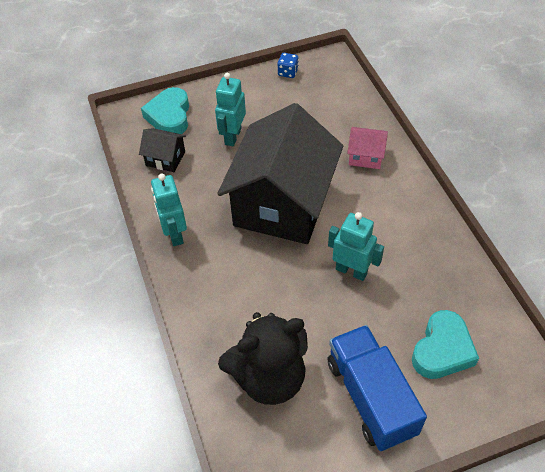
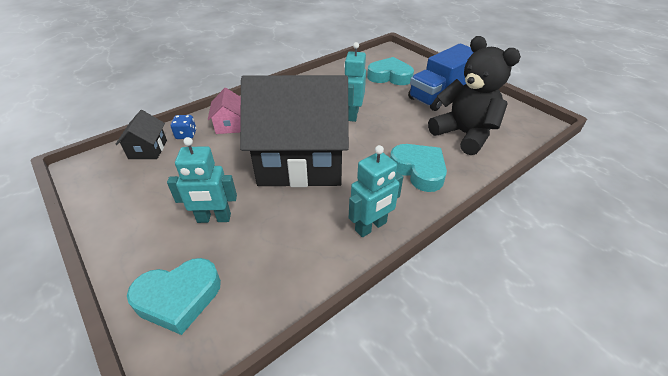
camera: 110 degrees left, 10 degrees down
(165, 158) = (262, 274): black house -> black house (148, 149)
(226, 299) = (418, 170): none -> turquoise heart
(288, 72) = (98, 197): blue dice -> blue dice (186, 134)

